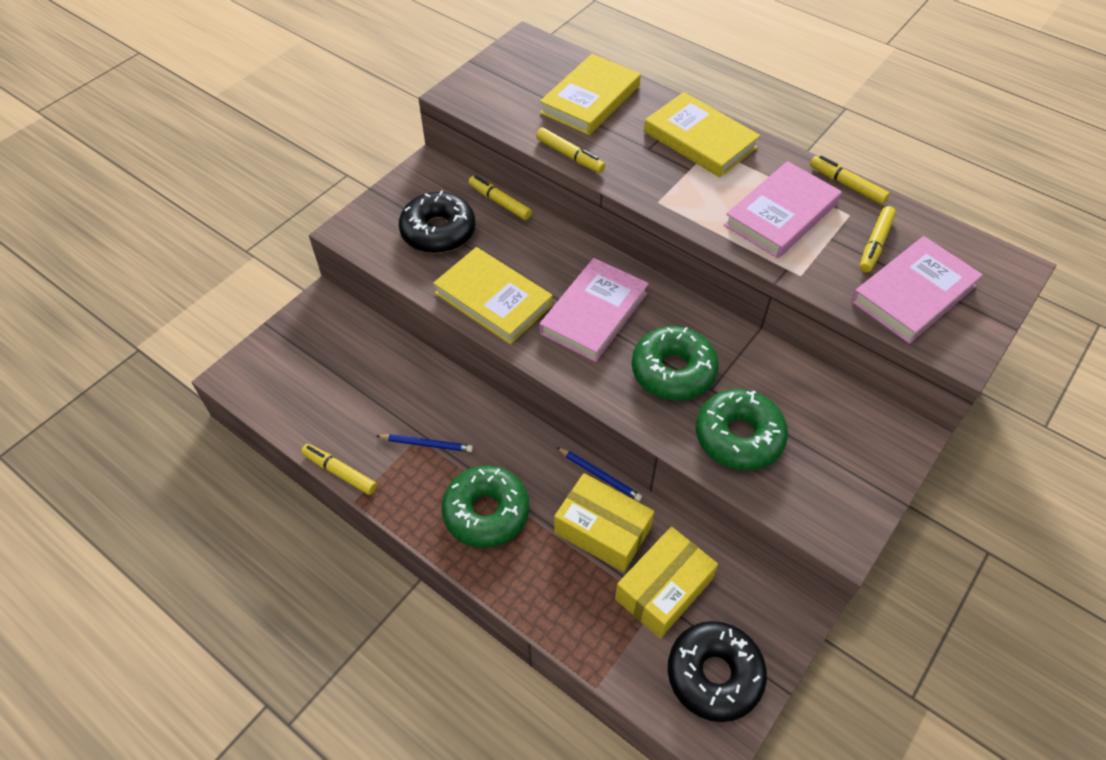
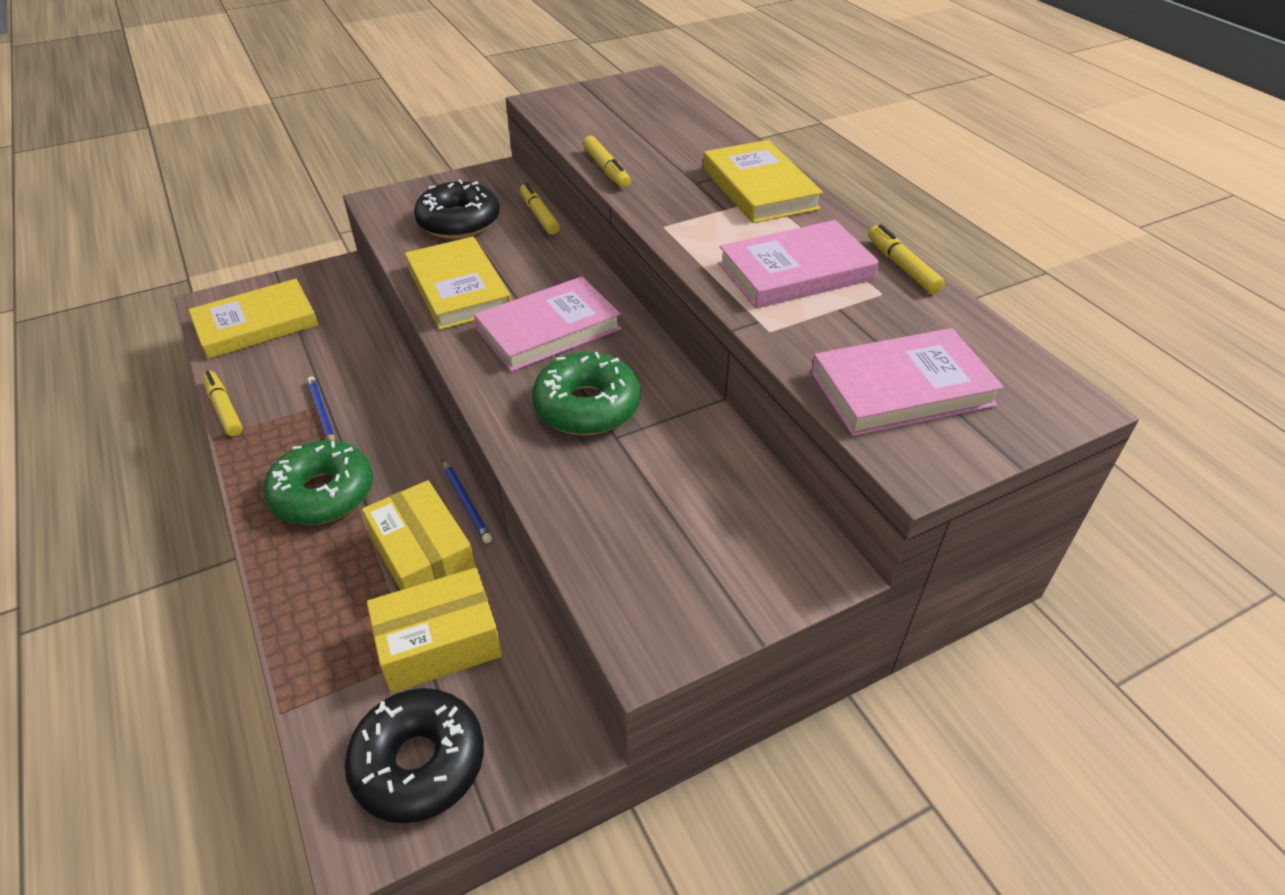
camera: 25 degrees right, 10 degrees down
(426, 444) = (322, 413): blue pencil -> blue pencil turned 150 degrees counterclockwise
(590, 99) = (671, 132): yellow book -> yellow book (256, 324)
(738, 437) = (607, 493): green donut -> none
(875, 244) = (891, 328): yellow marker -> none

